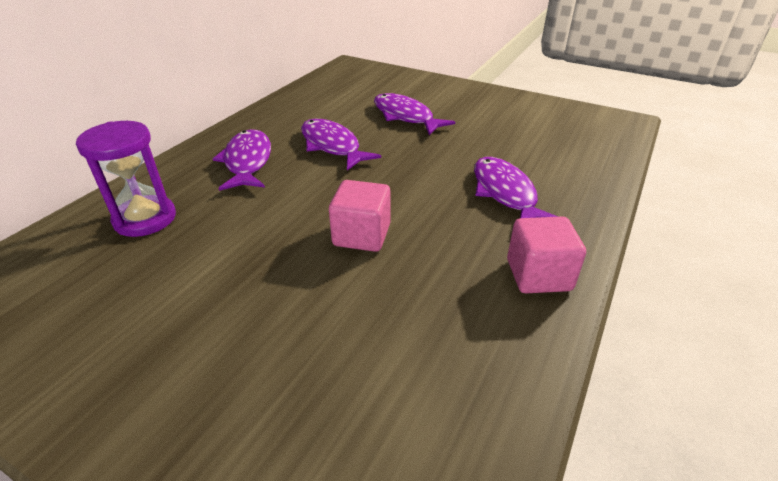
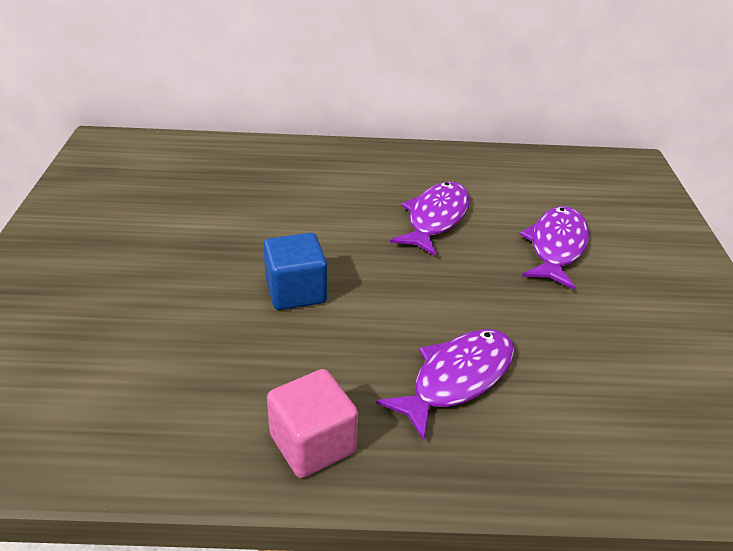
camera: 60 degrees right, 0 degrees up
(145, 219) = (239, 170): purple hourglass -> none
(247, 162) = (359, 182): purple fish -> none
(361, 235) = (296, 291): pink cube -> blue cube

